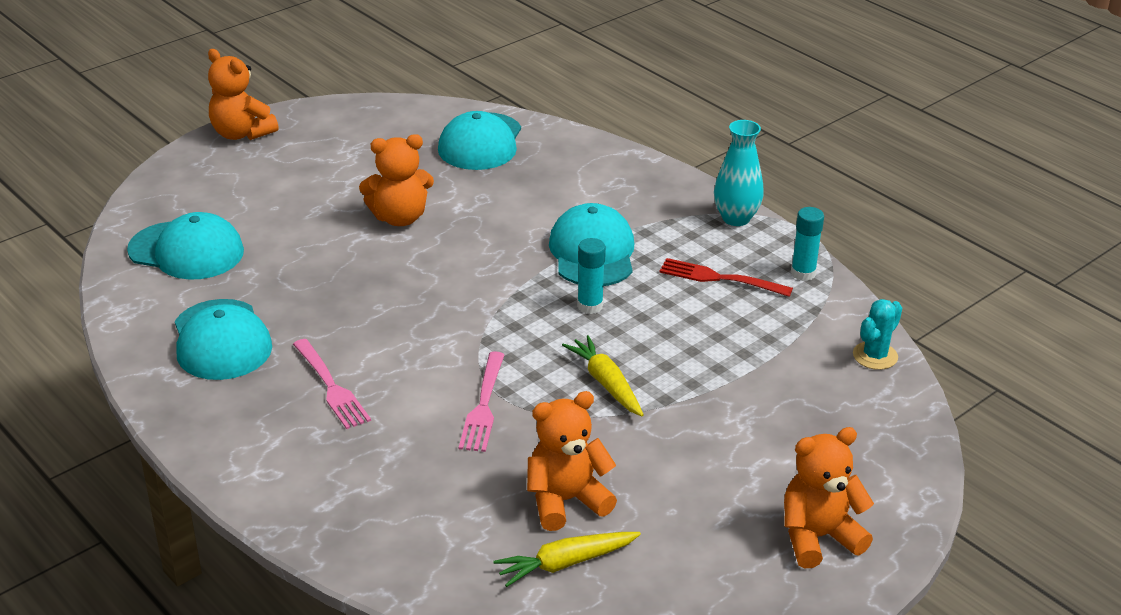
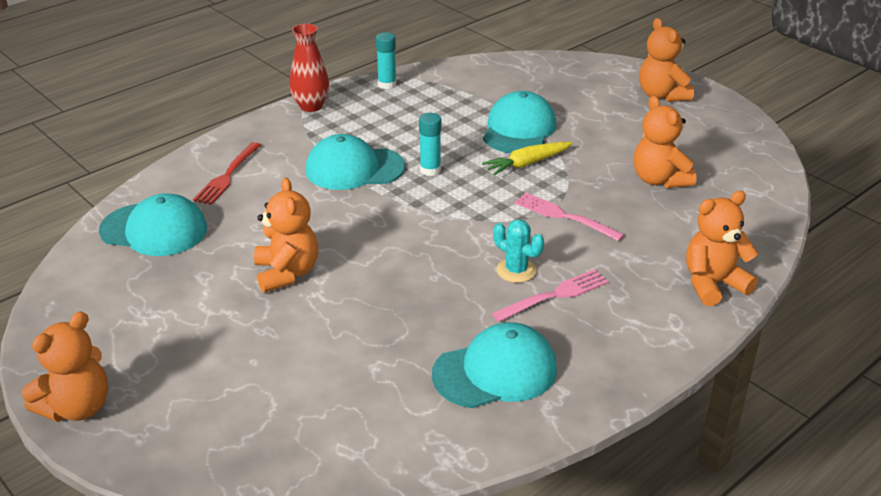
camera: 90 degrees left, 0 degrees up
(186, 251) = (335, 420): turquoise cap -> turquoise cap (519, 129)
(328, 516) = (713, 284): none -> orange teddy bear
(483, 406) = (564, 216): pink fork -> pink fork turned 150 degrees counterclockwise
(566, 563) = (719, 179): yellow carrot -> none
(720, 278) = (393, 116): red fork -> red fork (227, 176)
(736, 218) = (311, 106): turquoise vase -> red vase
(875, 356) = (482, 67): turquoise cactus -> turquoise cactus (516, 270)

